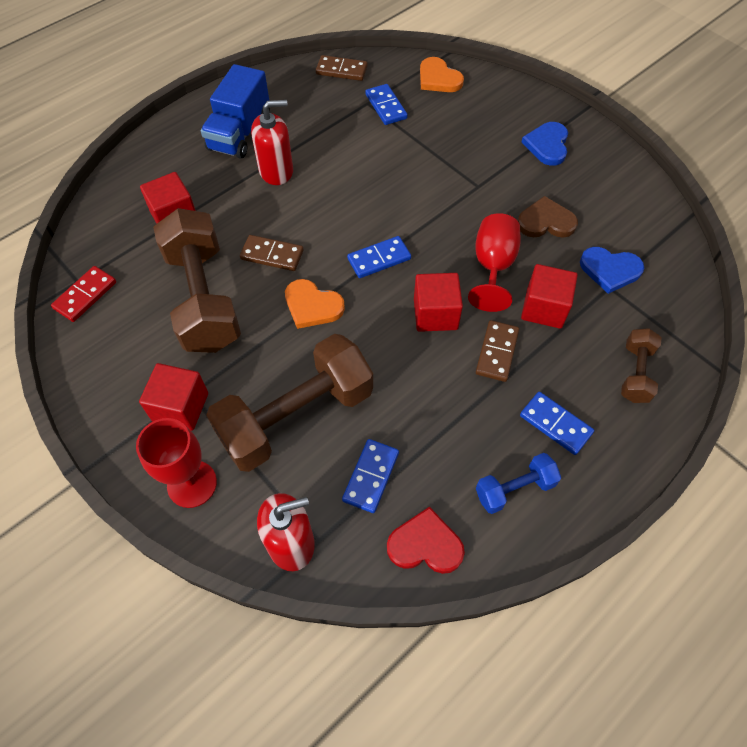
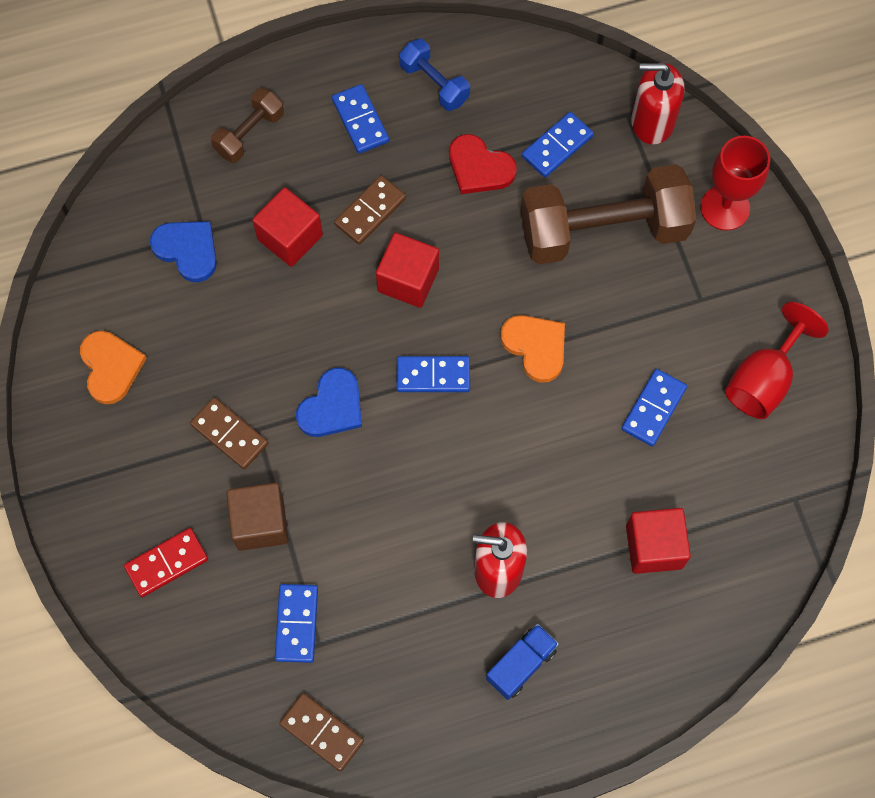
camera: 155 degrees left, 10 degrees up
(85, 295) = (788, 472): red domino -> red domino (167, 563)
(180, 407) = (715, 288): red cube -> none
(203, 299) = (653, 409): brown dumbbell -> blue domino
(240, 133) = (521, 664): blue truck -> blue truck, size x0.60
(272, 255) = (554, 435): brown domino -> brown domino (229, 434)
(425, 544) = (537, 73): red heart -> red heart (479, 167)
(438, 78) = (192, 647): orange heart -> orange heart (111, 367)
(440, 142) = (260, 523): none -> brown cube
(493, 266) = (311, 310): red goblet -> red goblet (763, 380)
(514, 489) = (434, 84): blue dumbbell -> blue dumbbell turned 45 degrees clockwise
(546, 222) = (212, 341): brown heart -> none
(547, 145) = (128, 454): blue heart -> blue heart (332, 406)

